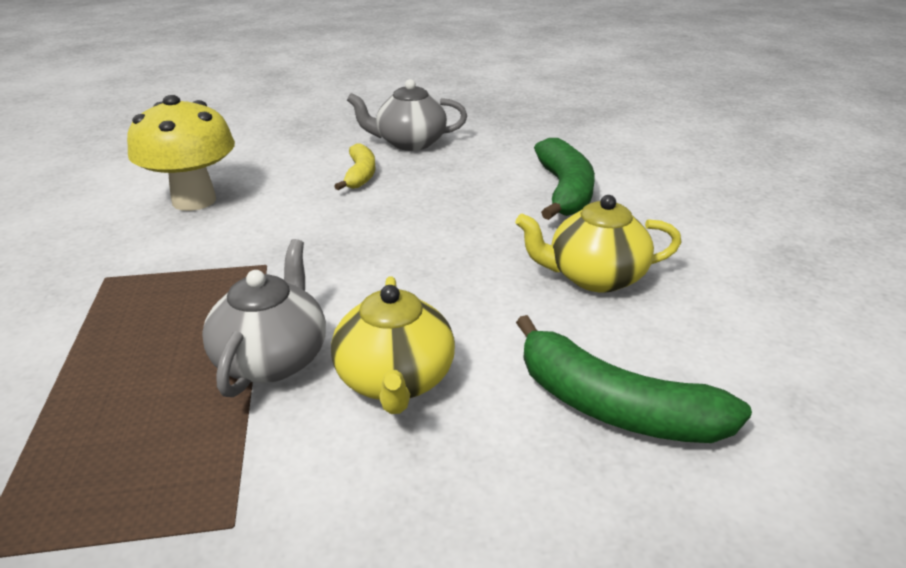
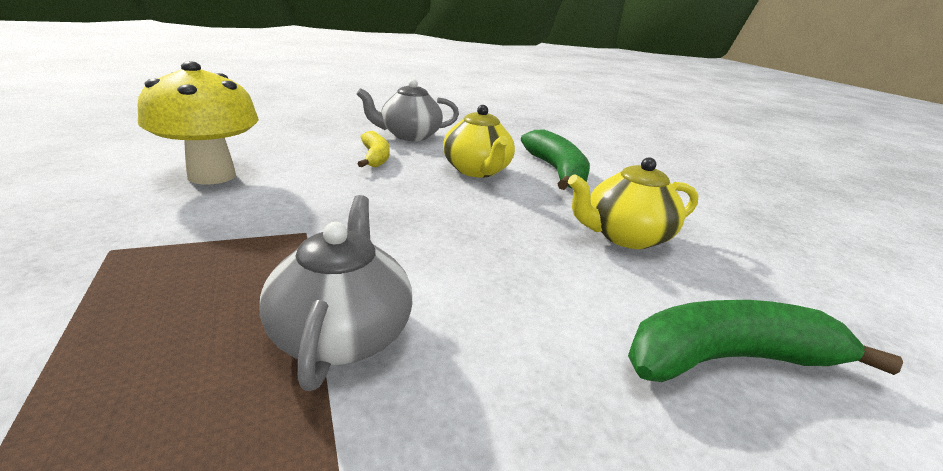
camera: 15 degrees left, 5 degrees down
(395, 380) = (495, 348): yellow teapot -> yellow teapot (477, 171)
(613, 407) = (728, 359): green banana -> green banana turned 150 degrees clockwise

